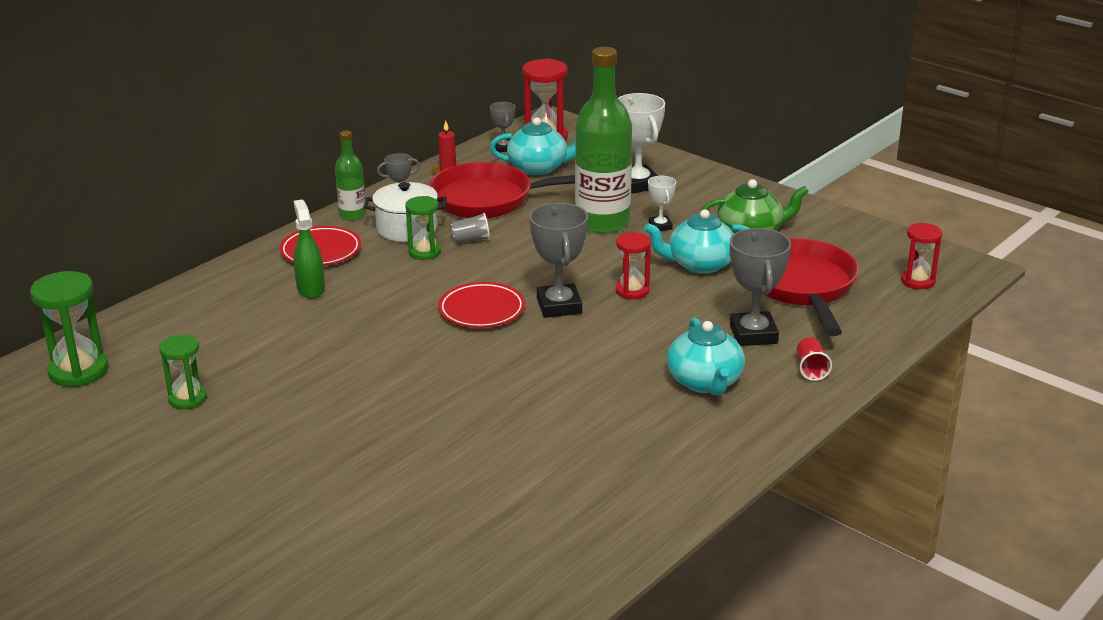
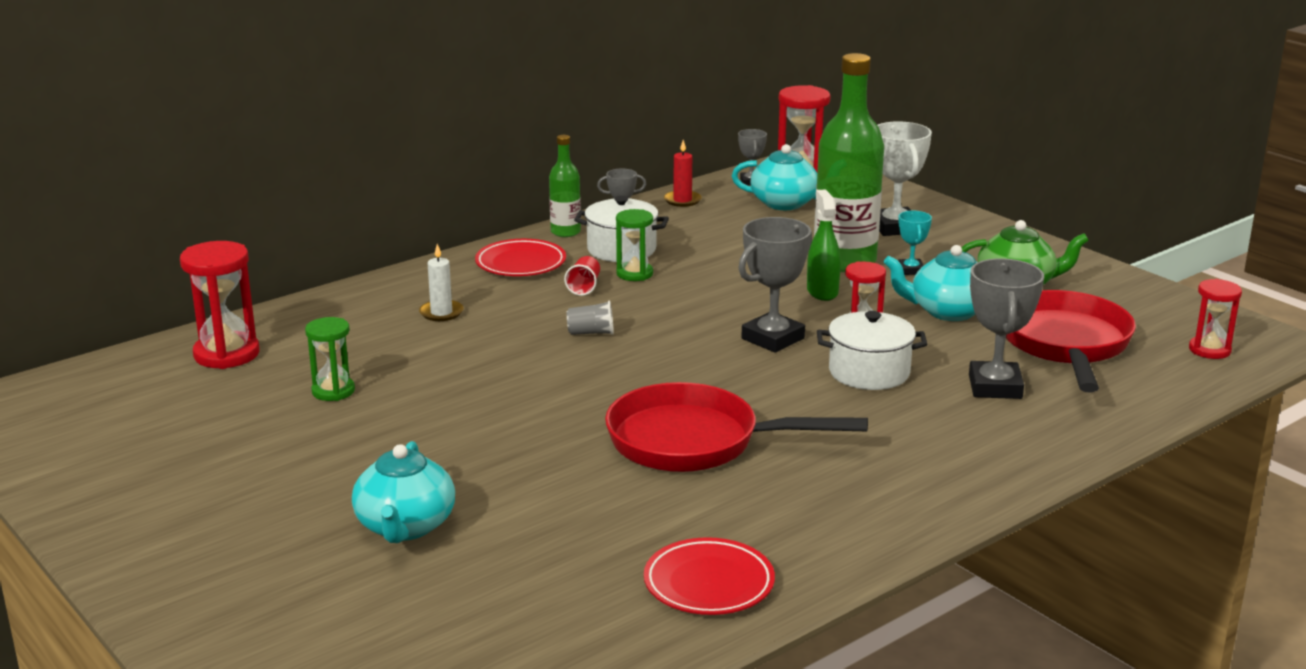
camera: 10 degrees right, 5 degrees down
(78, 371) = (226, 354): green hourglass -> red hourglass
(263, 309) = (441, 313): none -> white candle
(310, 289) = (499, 298): green spray bottle -> green spray bottle (822, 292)
(471, 240) = (690, 266): grey cup -> grey cup (591, 333)
(482, 310) = (683, 335): red plate -> red plate (709, 583)
(490, 200) = (722, 230): red pan -> red pan (695, 442)
(559, 306) = (773, 338): grey trophy -> grey trophy turned 45 degrees clockwise
(647, 331) = (869, 372): none -> white pot
(660, 226) = (911, 270): white trophy -> turquoise trophy
(705, 382) = (925, 430): turquoise teapot -> turquoise teapot (405, 527)
(811, 369) = (1057, 429): red cup -> red cup (584, 287)

